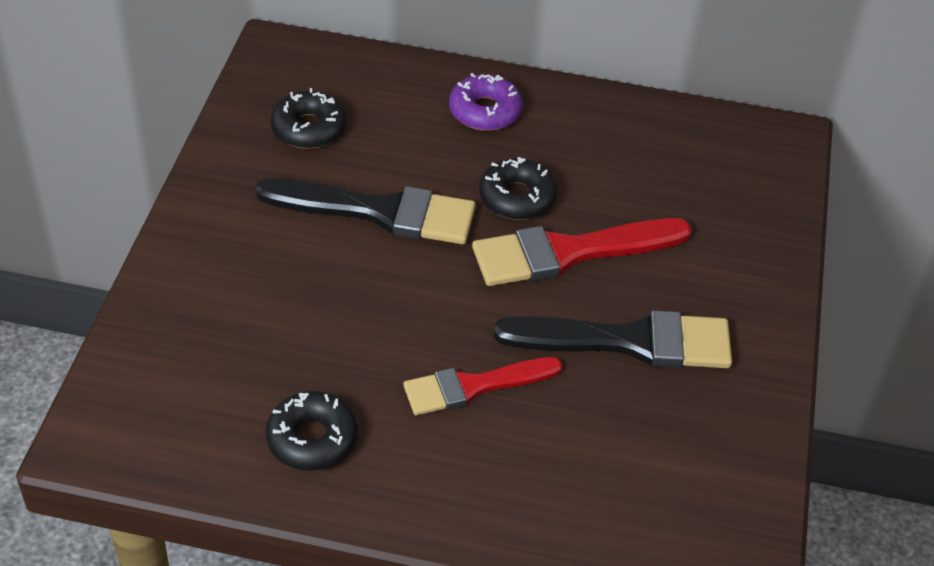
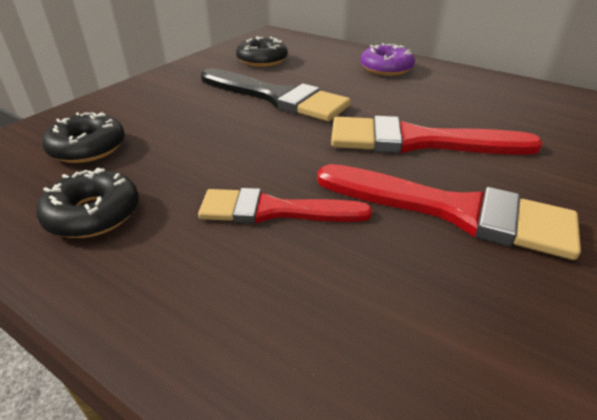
camera: 25 degrees right, 10 degrees down
(517, 197) = (387, 107): black donut -> black donut (88, 148)
(627, 341) = (452, 211): black brush -> red brush

